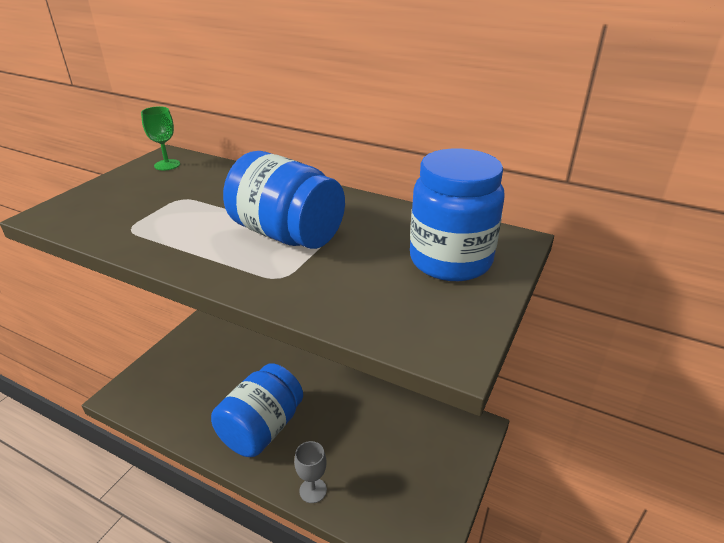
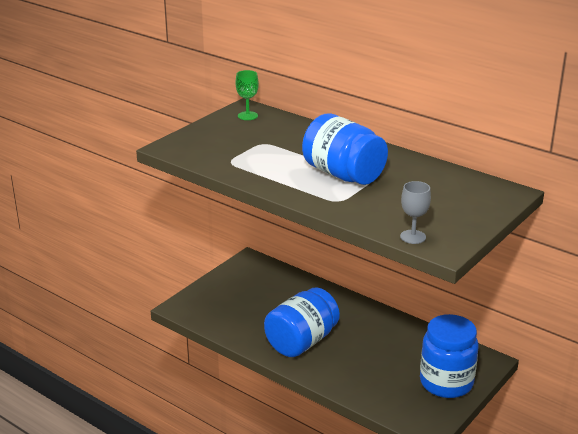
camera: 10 degrees right, 5 degrees down
(313, 490) = (342, 384): grey goblet -> grey goblet (413, 237)
(450, 261) = (459, 201): blue jar -> blue jar (446, 383)

